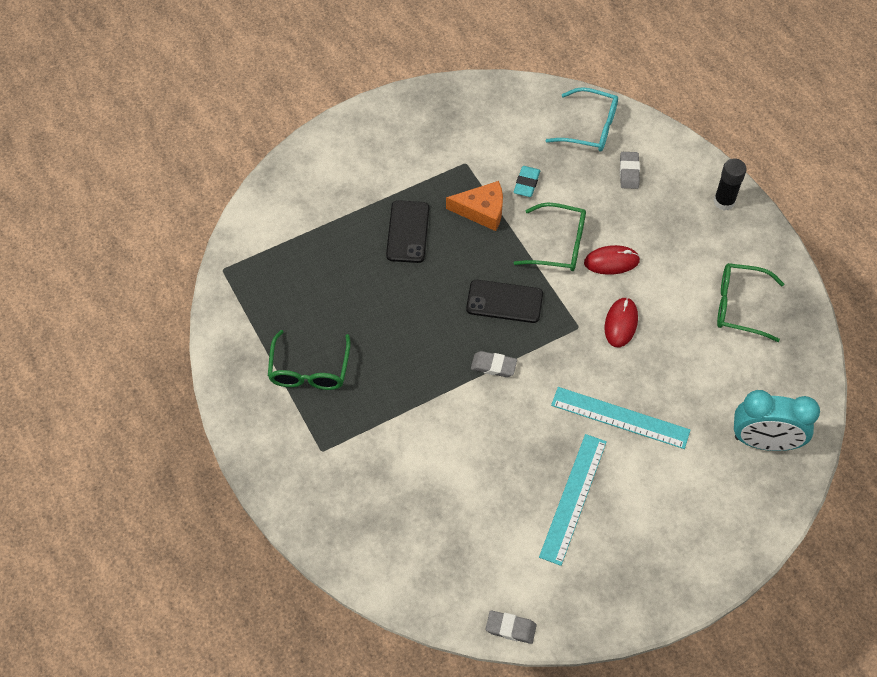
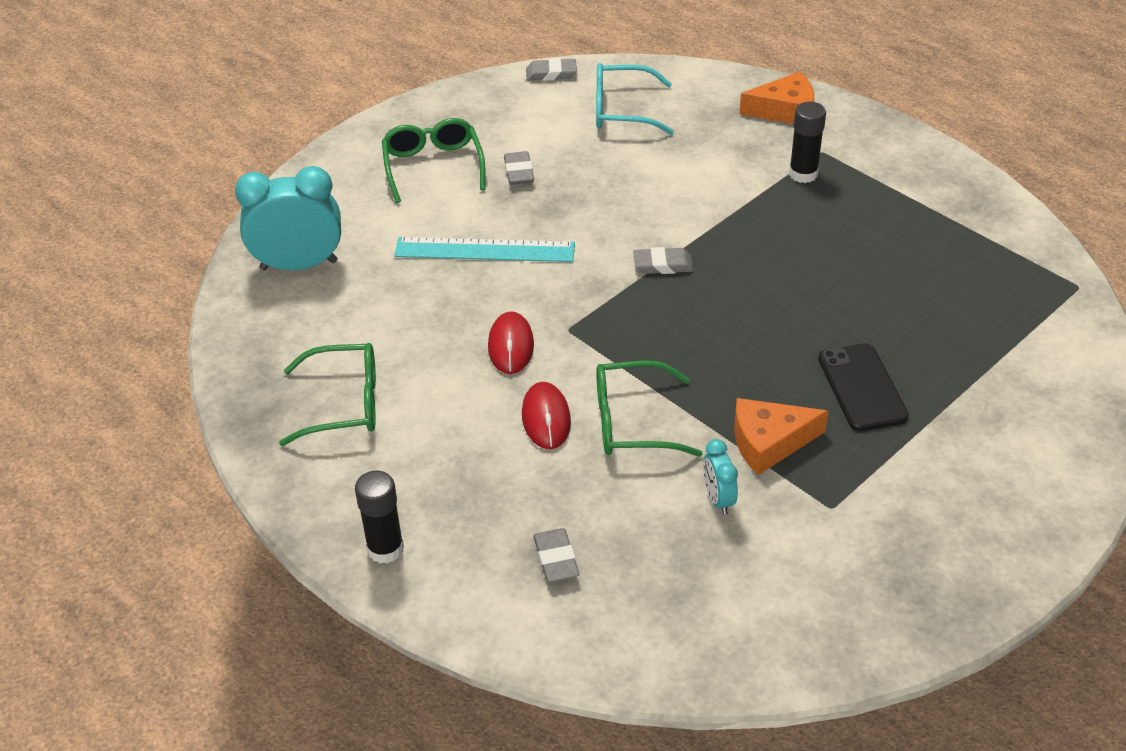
camera: 165 degrees right, 15 degrees down
(309, 370) = (886, 213): green glasses -> green glasses (433, 166)
(326, 510) = (785, 110): none -> orange cheese
(349, 429) = (803, 174): none -> black glue stick
(504, 301) = (680, 335): black phone -> none
(526, 183) = (718, 499): turquoise eraser -> turquoise clock
(573, 498) = (519, 172): turquoise ruler -> grey eraser
(590, 128) = (647, 622): turquoise glasses -> turquoise glasses (621, 110)
(611, 261) = (546, 418): red mouse -> red mouse turned 75 degrees counterclockwise

